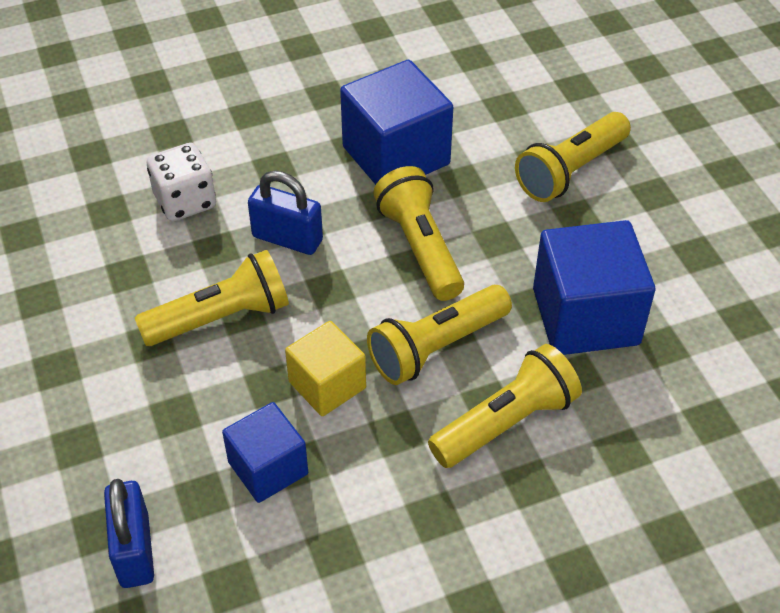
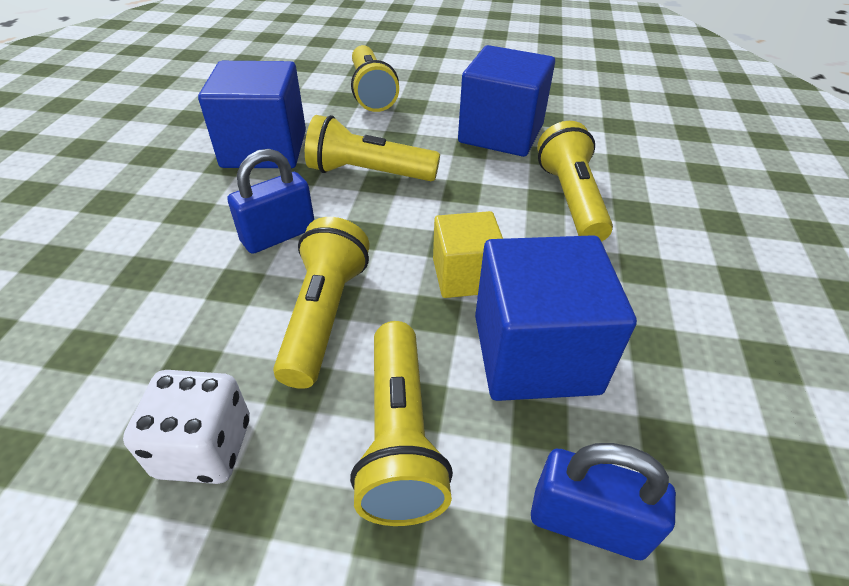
camera: 60 degrees left, 5 degrees down
(185, 201) = (150, 283): white dice -> white dice (204, 447)
(268, 468) = (535, 353): blue cube -> blue cube, size x1.65
(436, 347) = (474, 203): yellow flashlight -> yellow flashlight (399, 437)

